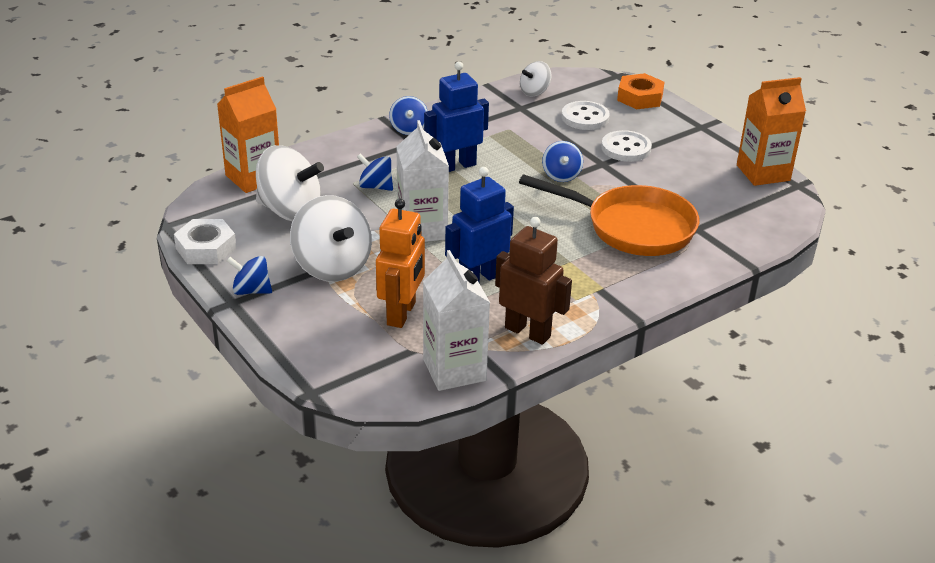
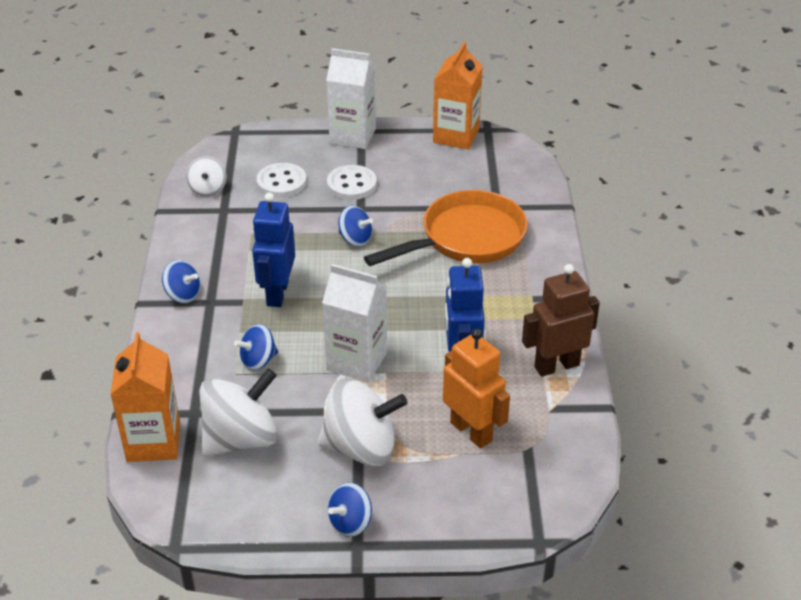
camera: 55 degrees left, 5 degrees up
(206, 248) = (247, 530): white nut -> none
(454, 370) = (574, 433): white carton -> white carton (352, 136)
(640, 97) = (284, 138): orange nut -> none

